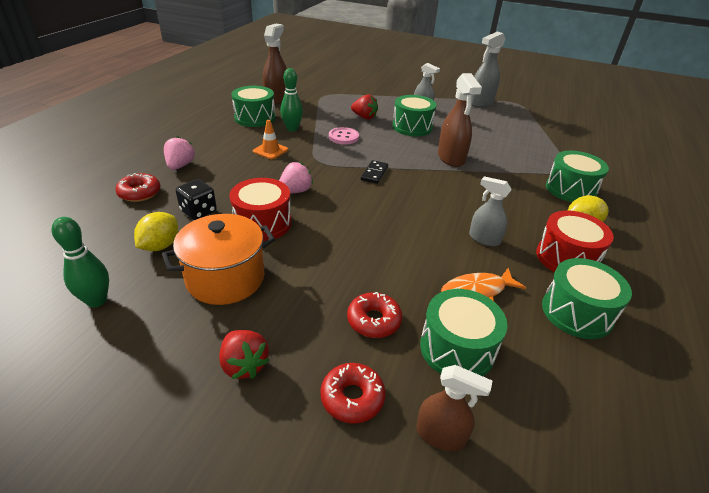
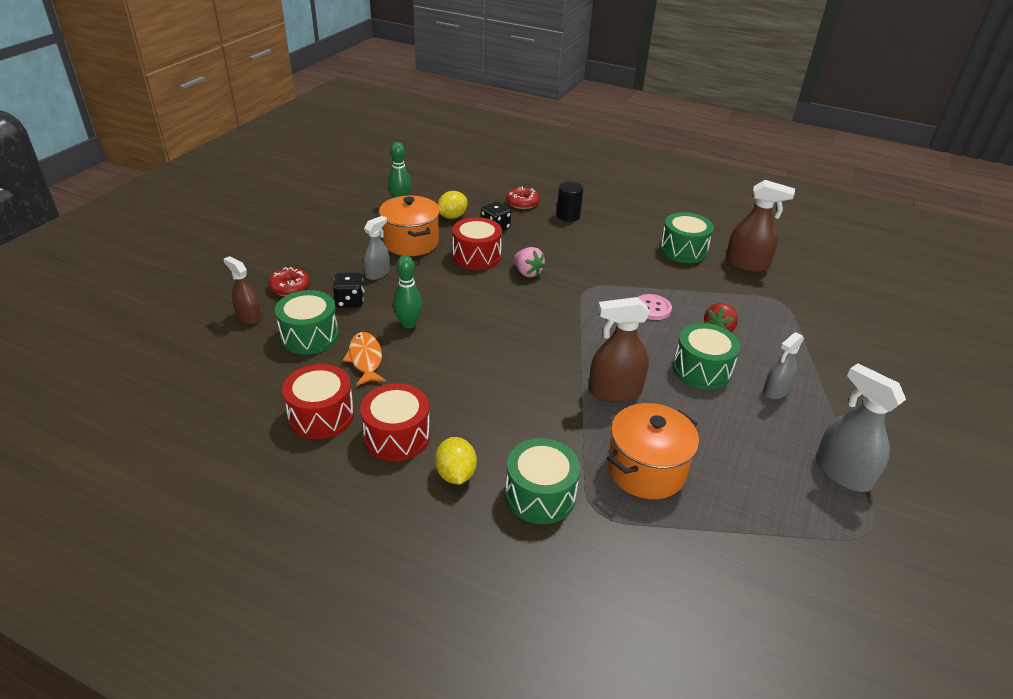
camera: 95 degrees right, 0 degrees up
(160, 246) = (452, 216): yellow lemon -> yellow lemon turned 75 degrees counterclockwise
(180, 166) = (568, 216): pink strawberry -> black cylinder
(244, 365) = (330, 251): red strawberry -> none
(270, 150) = (606, 260): orange traffic cone -> none
(292, 129) = (663, 273): green bowling pin -> green bowling pin (409, 324)
(374, 173) = (566, 323): black domino -> none
(374, 320) = (350, 301): red donut -> black dice
(441, 435) = (249, 317): brown spray bottle -> brown spray bottle turned 105 degrees clockwise
(484, 239) = (438, 381): grey spray bottle -> grey spray bottle (377, 273)
(519, 152) = (646, 469): none -> orange pot
(576, 312) = (321, 415): green drum -> red drum

